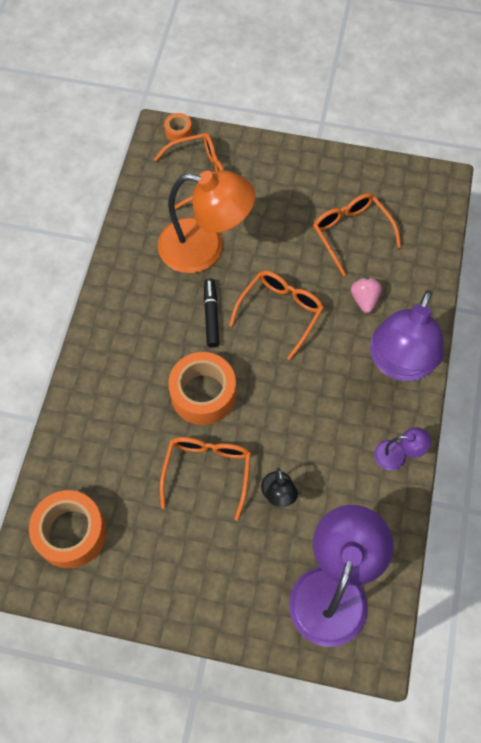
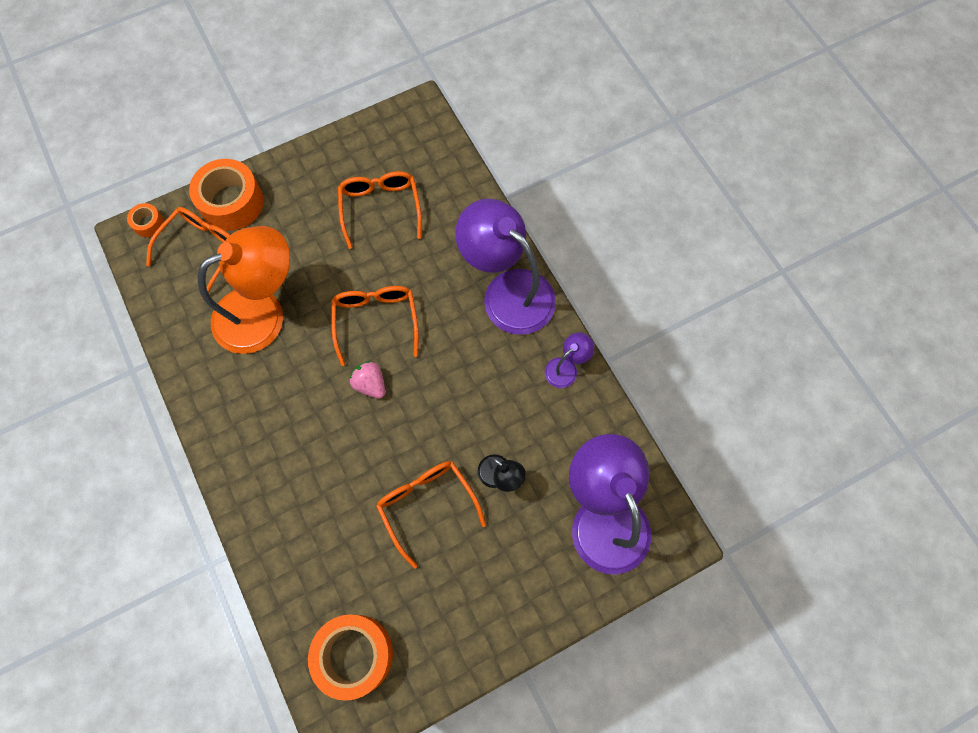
camera: 40 degrees left, 5 degrees up
(203, 394) = (368, 442): orange tape -> orange tape (231, 202)
(211, 315) = (318, 369): black marker -> none
(351, 233) = (380, 208): orange glasses -> orange glasses turned 60 degrees clockwise
(364, 299) = (437, 258): pink strawberry -> pink strawberry (370, 384)
(399, 363) = (507, 291): purple lamp -> purple lamp turned 150 degrees clockwise

